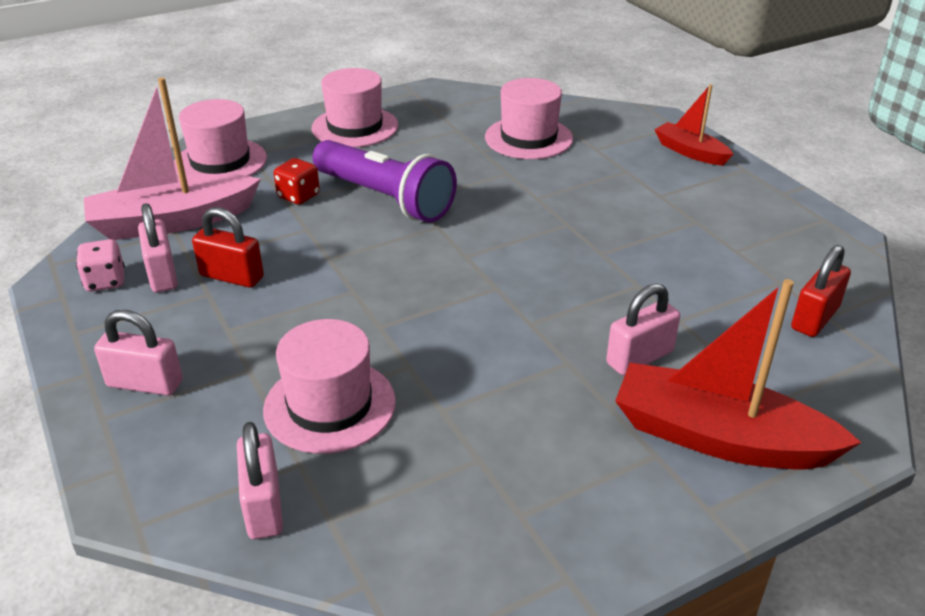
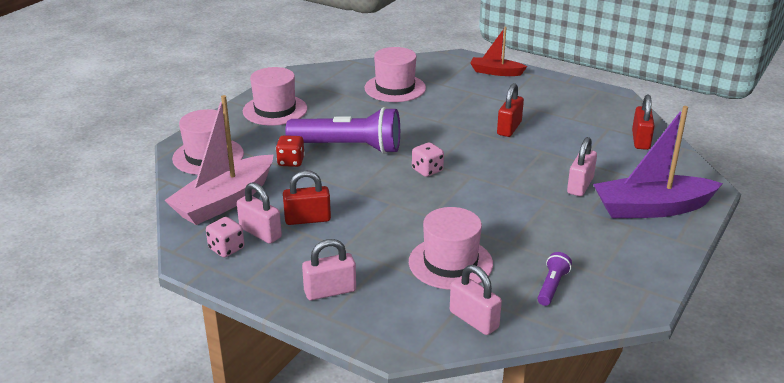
camera: 30 degrees left, 5 degrees down
(426, 503) = (552, 286): none -> purple flashlight
(447, 261) = (427, 170): none -> pink dice
(624, 236) = (509, 128): none -> red padlock
(718, 438) = (651, 208): red boat -> purple boat

